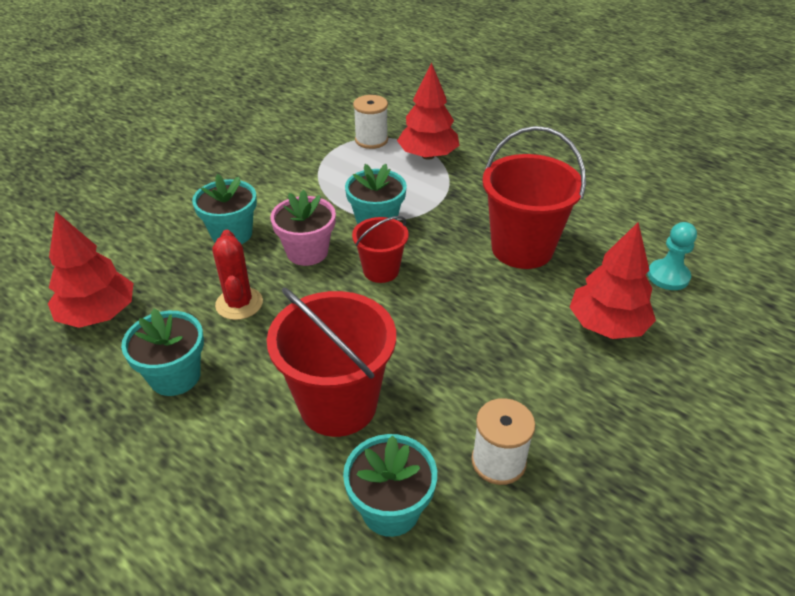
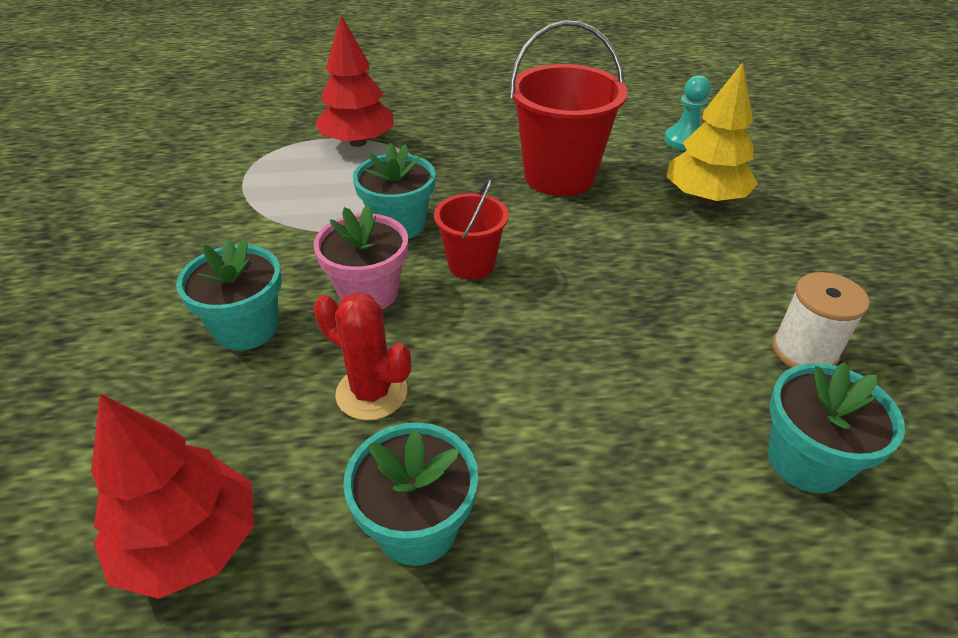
camera: 45 degrees left, 0 degrees up
(338, 404) = (624, 410): red bucket -> none
(371, 140) = (275, 154): white spool -> none
(607, 325) = (704, 197): red tree -> yellow tree

